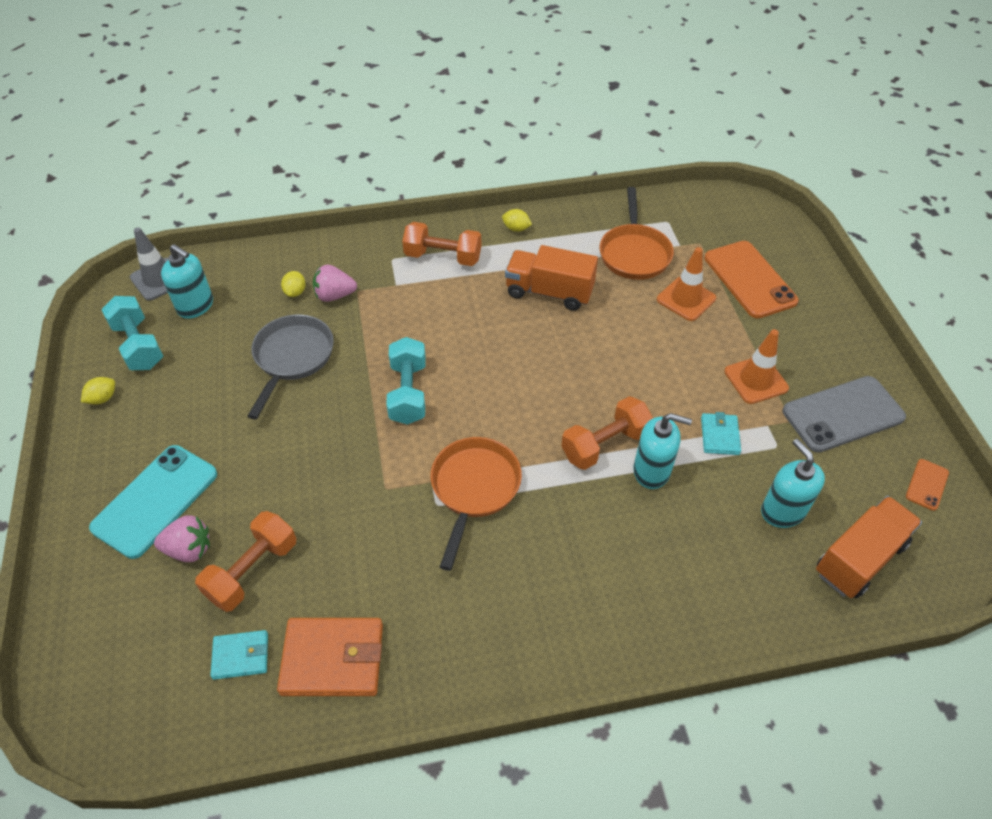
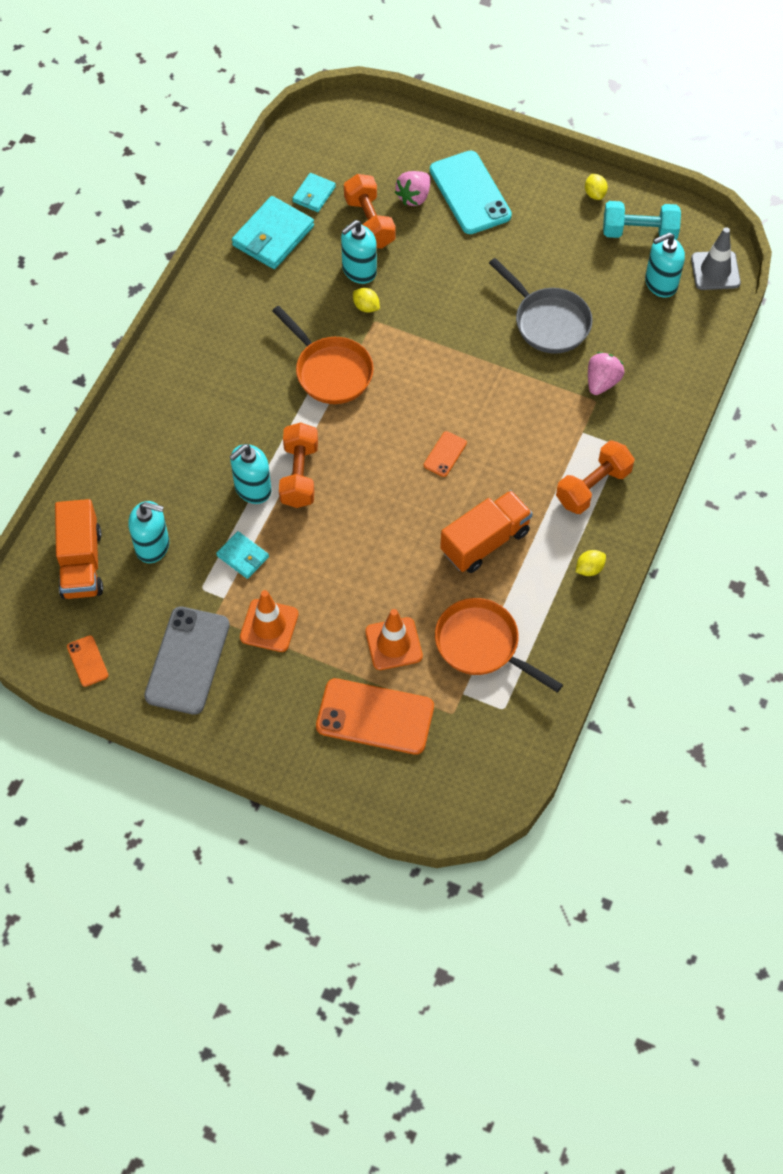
camera: 125 degrees right, 10 degrees up
(295, 292) = (627, 357): yellow lemon -> yellow lemon (366, 307)
(328, 540) = (359, 270): none -> turquoise soap dispenser
(333, 659) = (273, 236): orange wallet -> turquoise wallet
(408, 392) = (451, 378): turquoise dumbbell -> none
(491, 356) = (445, 454): none -> orange phone

